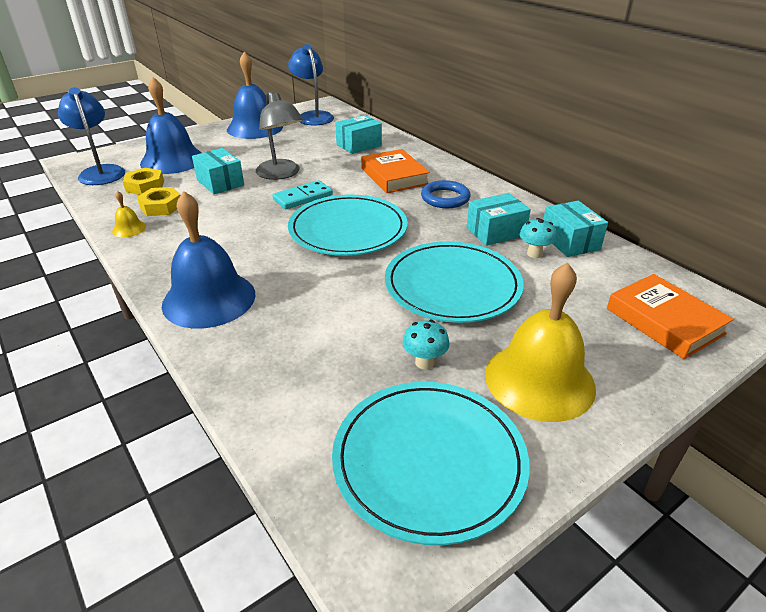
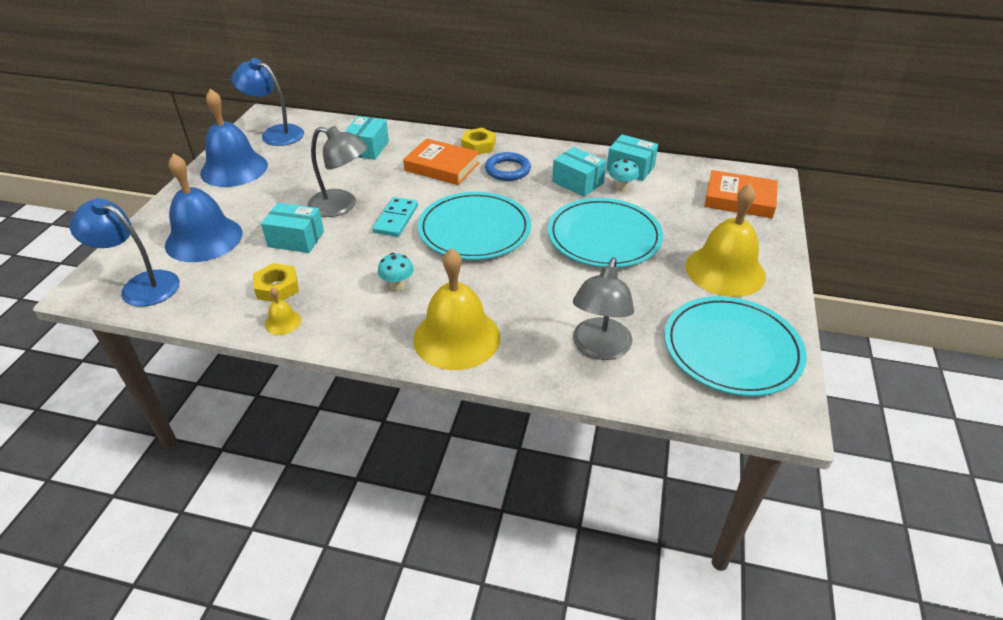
camera: 40 degrees left, 5 degrees up
(145, 186) = (223, 277): yellow nut -> yellow nut (478, 145)
(209, 299) = (456, 337): blue bell -> yellow bell
(300, 375) = (599, 348): none -> grey lamp
(424, 362) = (656, 296): turquoise mushroom -> turquoise mushroom (397, 286)
(495, 232) = (577, 182): turquoise box -> turquoise box turned 75 degrees counterclockwise

